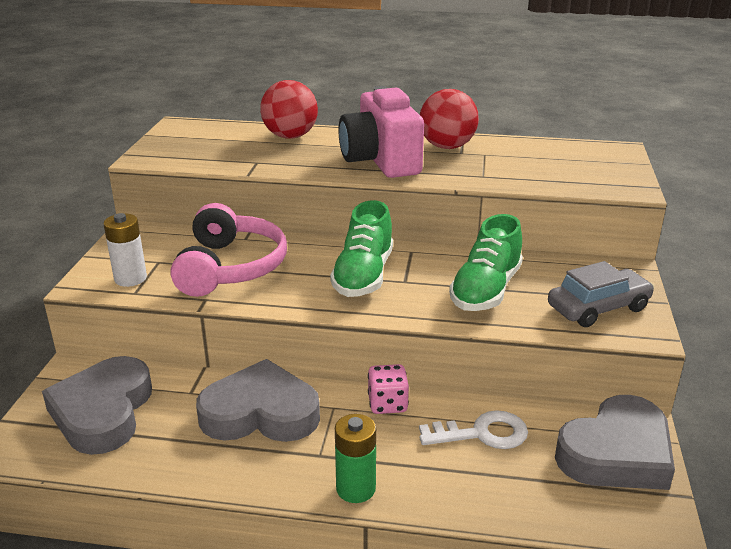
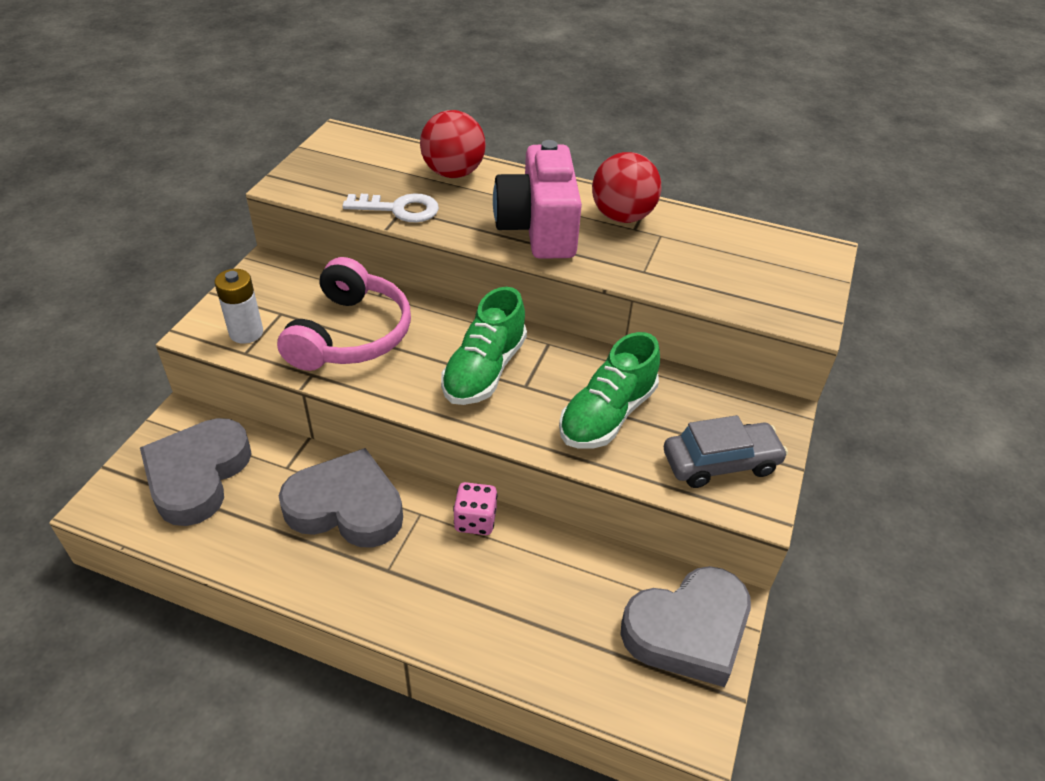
camera: 10 degrees right, 15 degrees up
(355, 489) = (409, 618): green battery -> none
(482, 433) = (558, 577): white key -> white key (399, 209)

